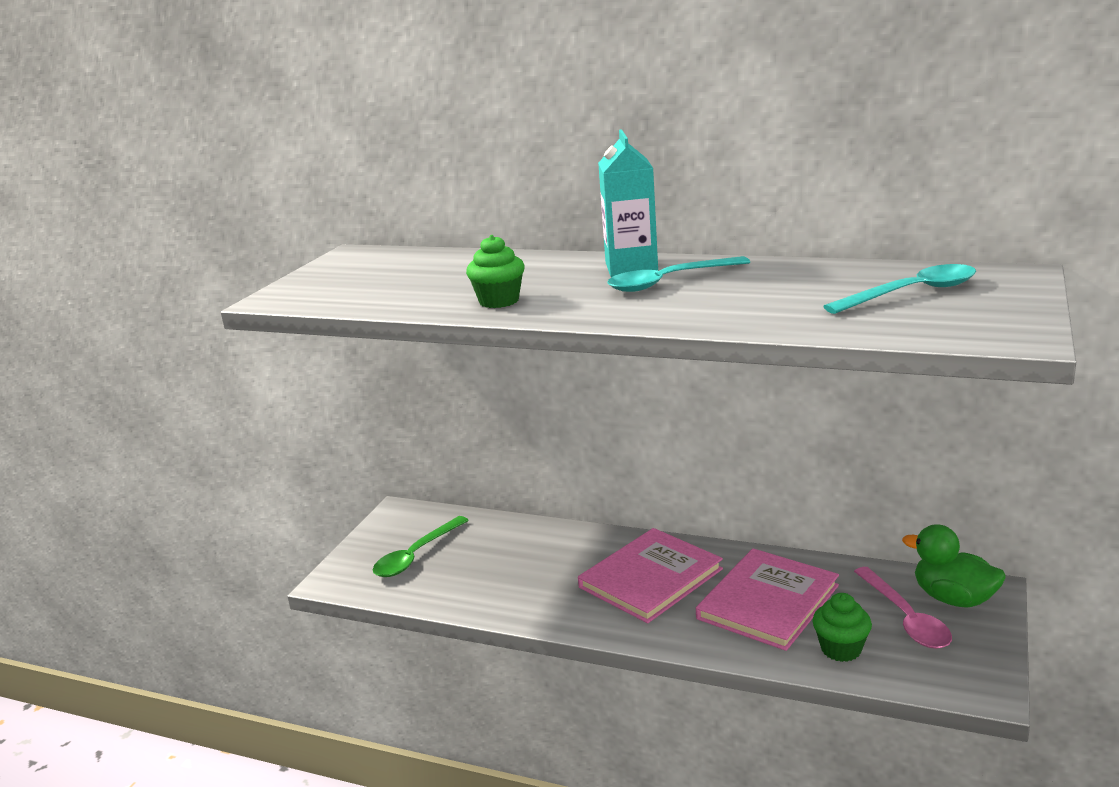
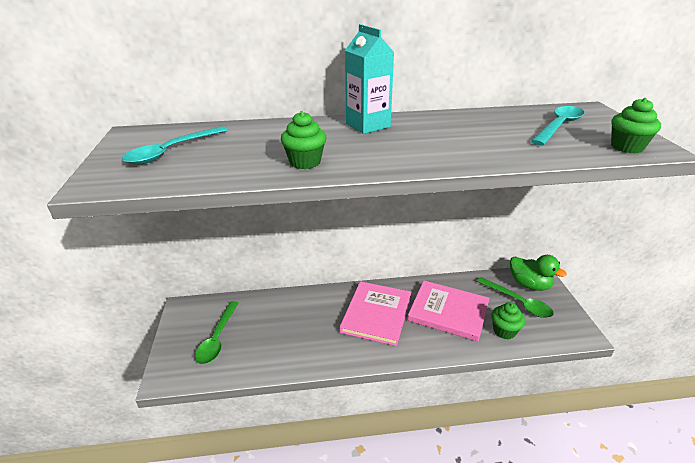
camera: 30 degrees left, 10 degrees up
(669, 282) = (407, 133): turquoise spoon -> turquoise spoon (171, 151)
(768, 602) = (448, 312): pink book -> pink book turned 75 degrees counterclockwise
(905, 618) = (518, 302): pink spoon -> green spoon
(953, 598) = (529, 284): green duck -> green duck turned 150 degrees counterclockwise
(970, 330) = (627, 147): none -> green cupcake

